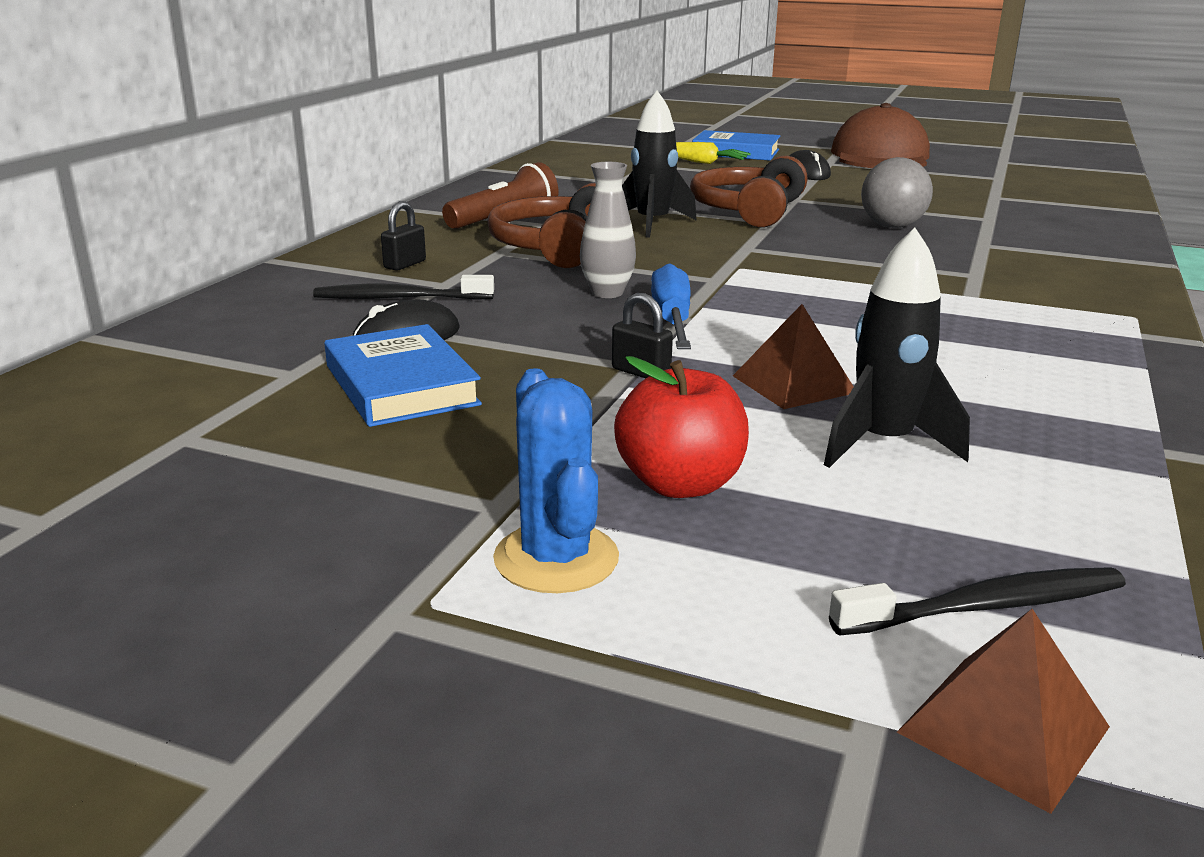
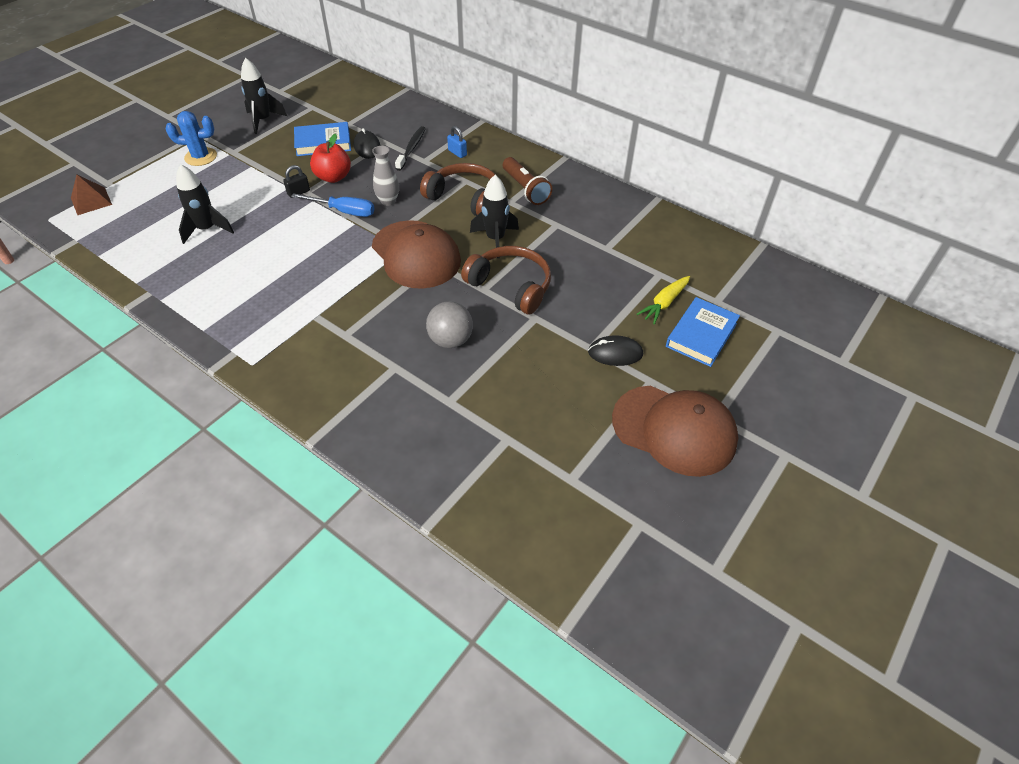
camera: 105 degrees right, 25 degrees up
(277, 500) = (263, 120): none -> black rocket
(405, 264) = (457, 153): black padlock -> blue padlock
(680, 484) = (218, 183): red apple -> red apple (333, 177)
(740, 259) = (416, 254): none -> brown cap
(793, 384) = (263, 225): brown pyramid -> none
(986, 606) = (123, 215): black toothbrush -> none

